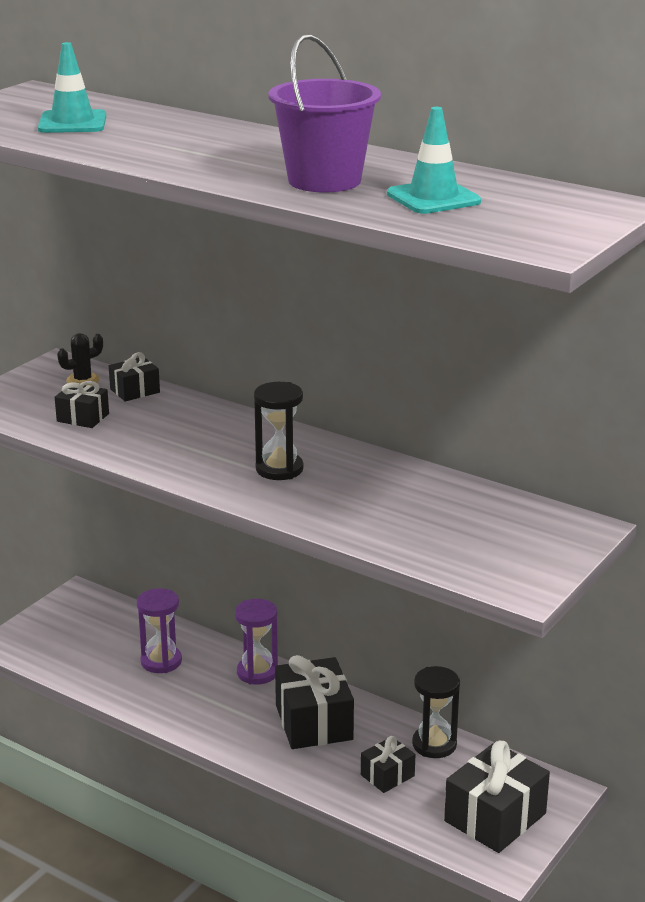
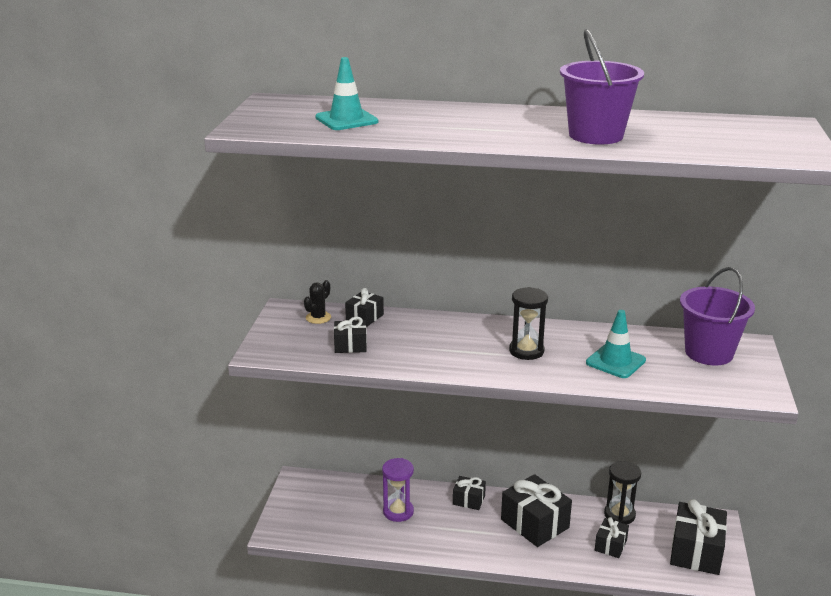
camera: 25 degrees left, 0 degrees up
(257, 672) = (468, 500): purple hourglass -> black gift
(433, 198) = (683, 136): turquoise traffic cone -> turquoise traffic cone (615, 361)
(514, 525) = (709, 353): none -> purple bucket

